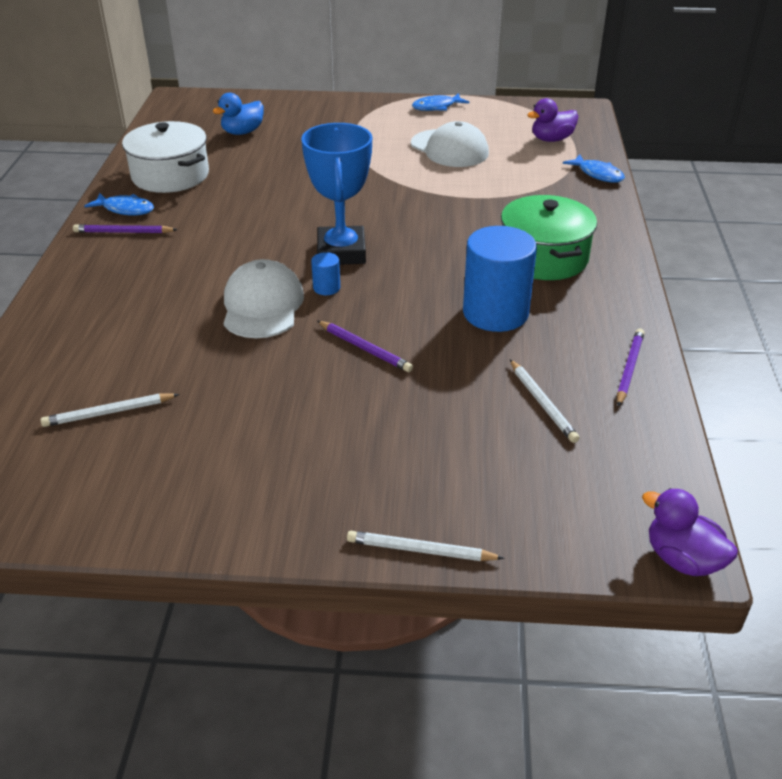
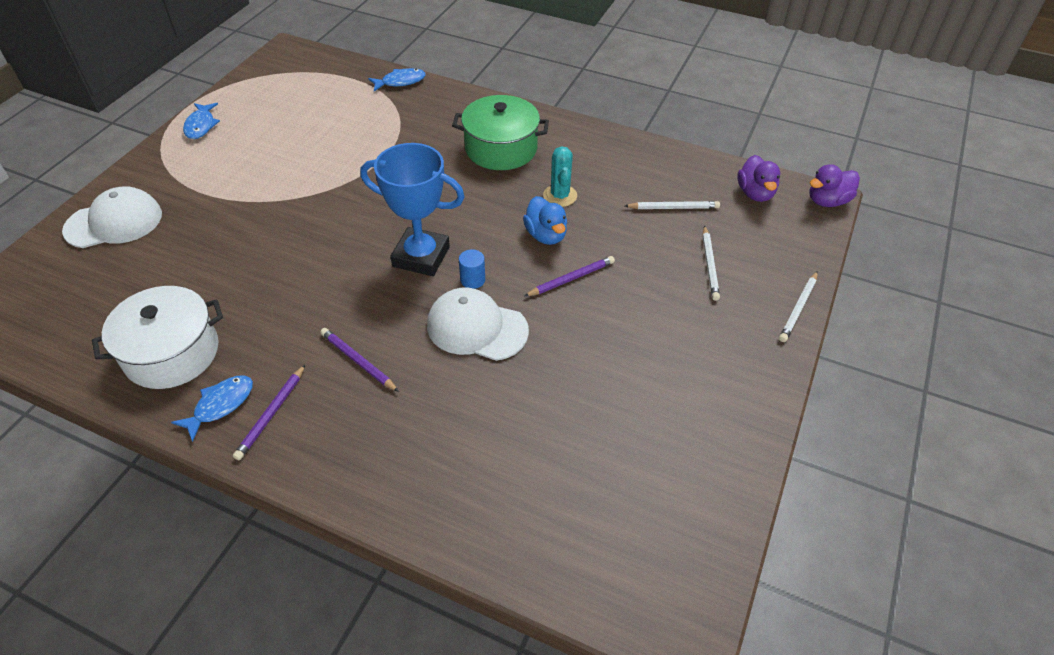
camera: 70 degrees left, 10 degrees up
(108, 412) = (589, 466): white pencil -> white pencil (709, 265)
(242, 132) = (121, 273): blue duck -> blue duck (546, 235)
(449, 149) = (291, 142): white cap -> white cap (114, 222)
(495, 313) = (560, 196): blue cylinder -> turquoise cactus
(551, 139) = (324, 84): purple duck -> purple duck (755, 193)
(629, 368) = (652, 157): purple pencil -> purple pencil (358, 361)

